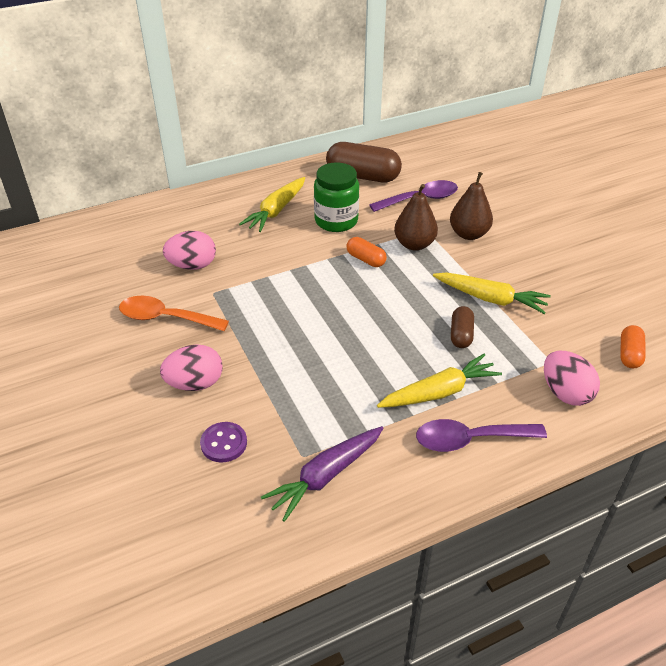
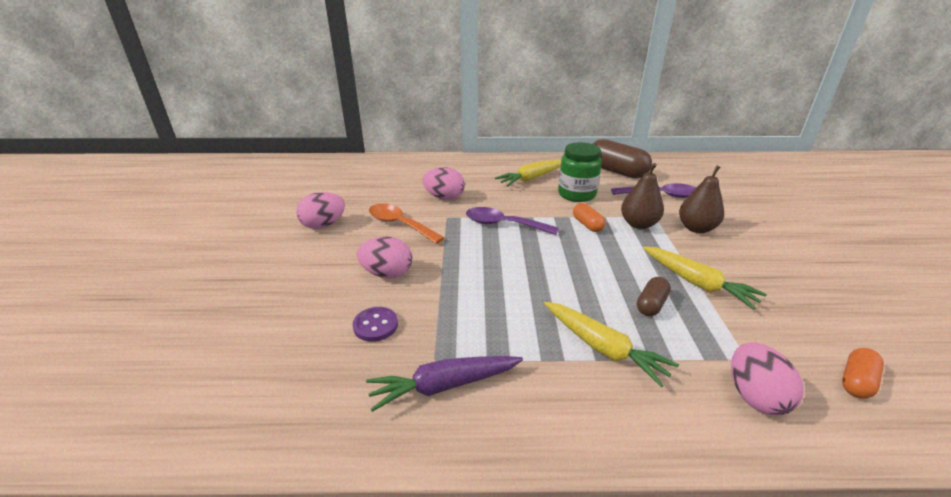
camera: 25 degrees right, 10 degrees down
(74, 346) = (323, 225): none -> pink egg
(439, 392) = (603, 348): yellow carrot -> yellow carrot turned 45 degrees clockwise
(470, 439) = (615, 406): purple spoon -> purple spoon (504, 224)

